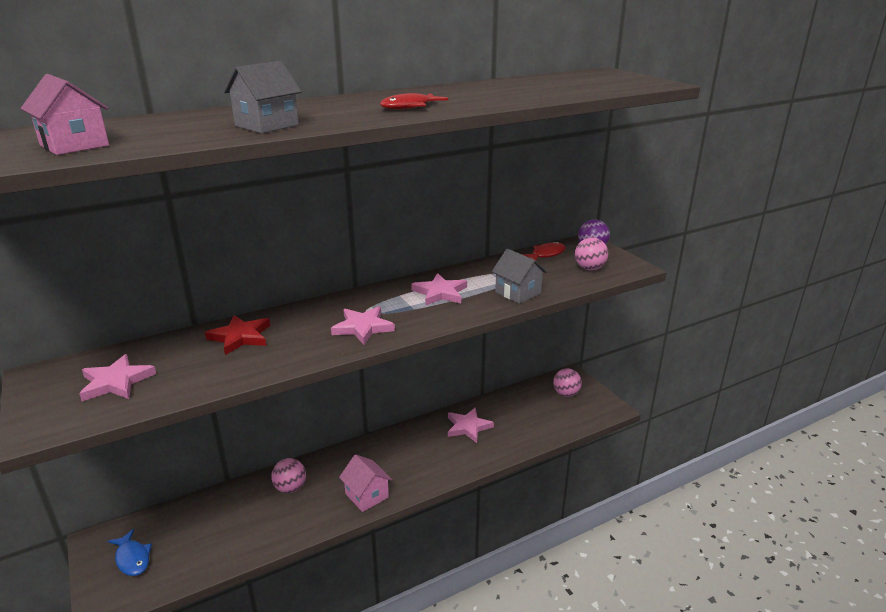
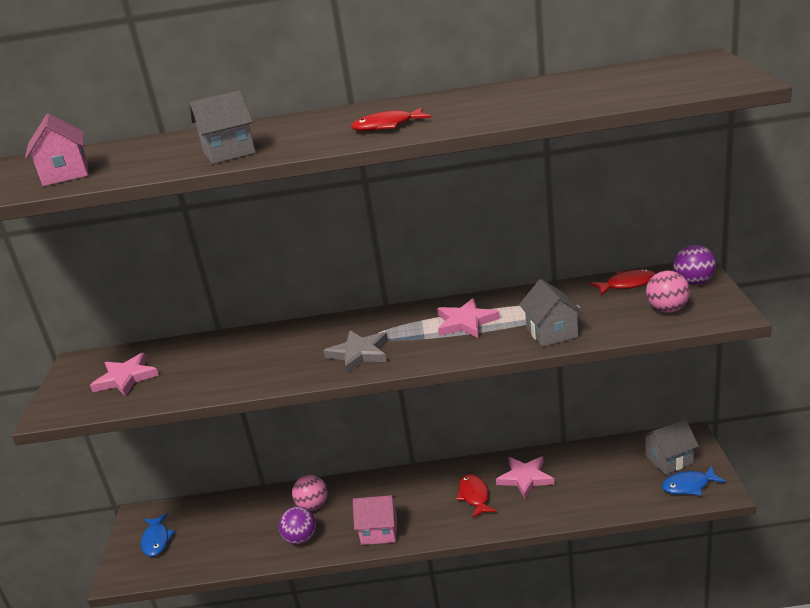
camera: 30 degrees right, 0 degrees up
(240, 337) = (246, 348): red star -> none
(294, 519) = (301, 539): none -> purple ball
(363, 327) = (359, 353): pink star -> grey star
(367, 495) = (379, 531): pink house -> pink house turned 75 degrees counterclockwise
(434, 449) = (474, 496): none -> red fish
(566, 393) = (669, 459): pink ball -> grey house
(590, 409) = (689, 486): none -> blue fish

